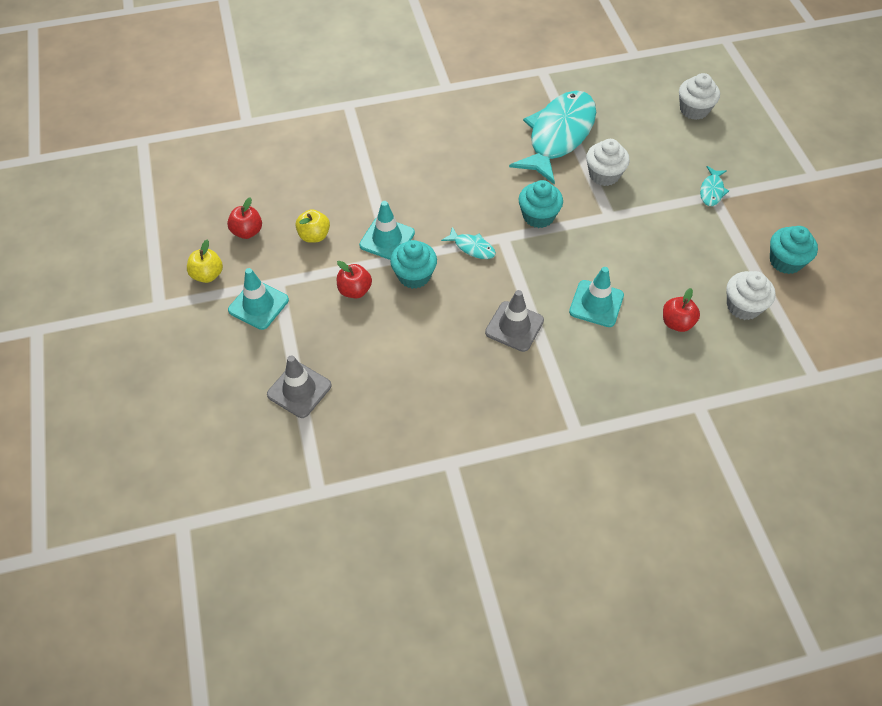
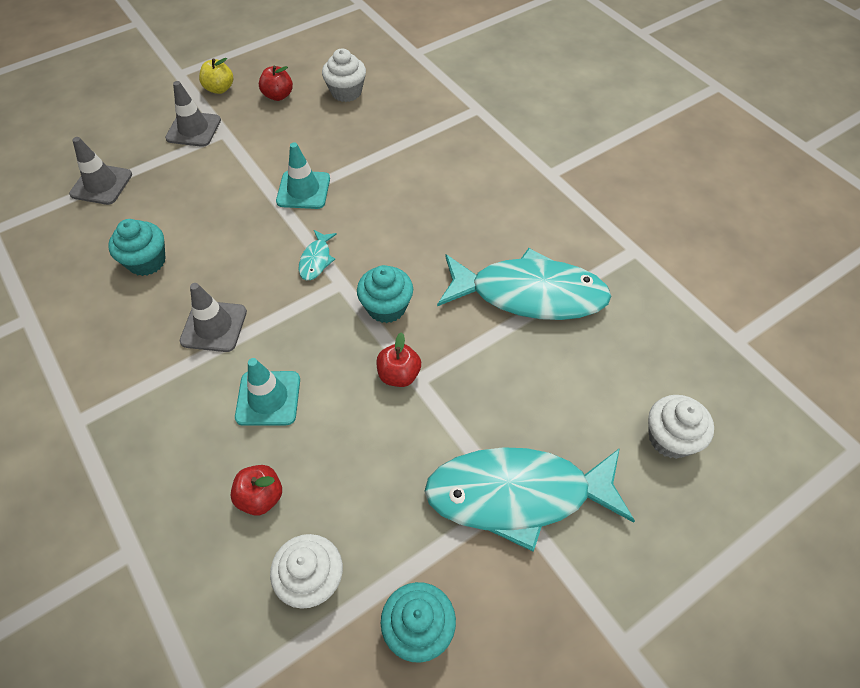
camera: 70 degrees right, 0 degrees up
(258, 305) = (193, 129): turquoise traffic cone -> grey traffic cone
(314, 236) = (289, 138): yellow apple -> none
(355, 290) = (229, 186): red apple -> red apple (399, 375)
(414, 275) = (261, 224): turquoise cupcake -> turquoise cupcake (147, 261)
(604, 175) = (485, 357): white cupcake -> white cupcake (346, 92)
(712, 191) = (517, 494): turquoise fish -> turquoise fish, size x2.48

